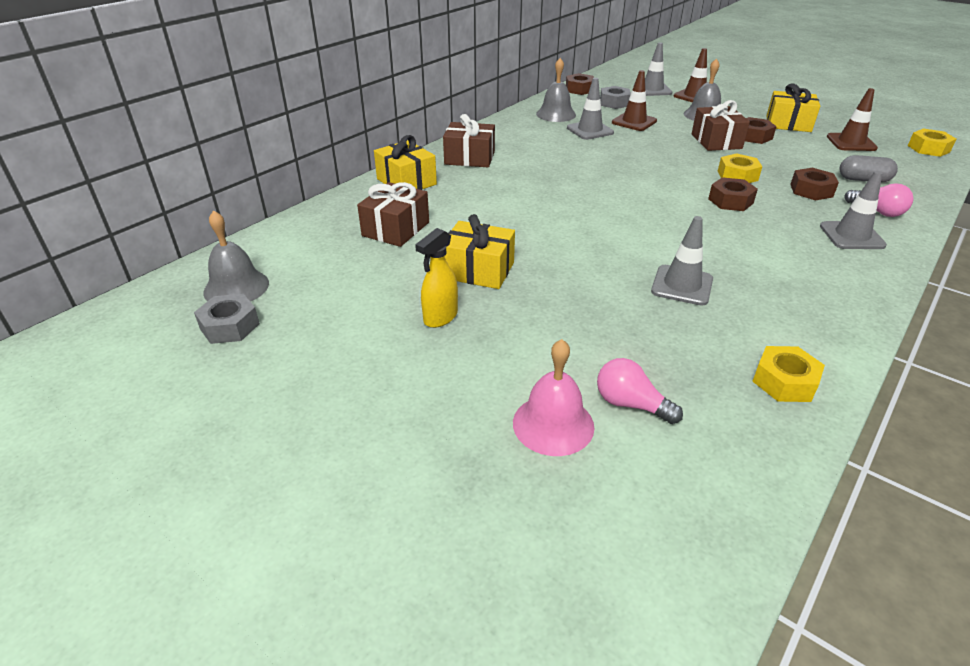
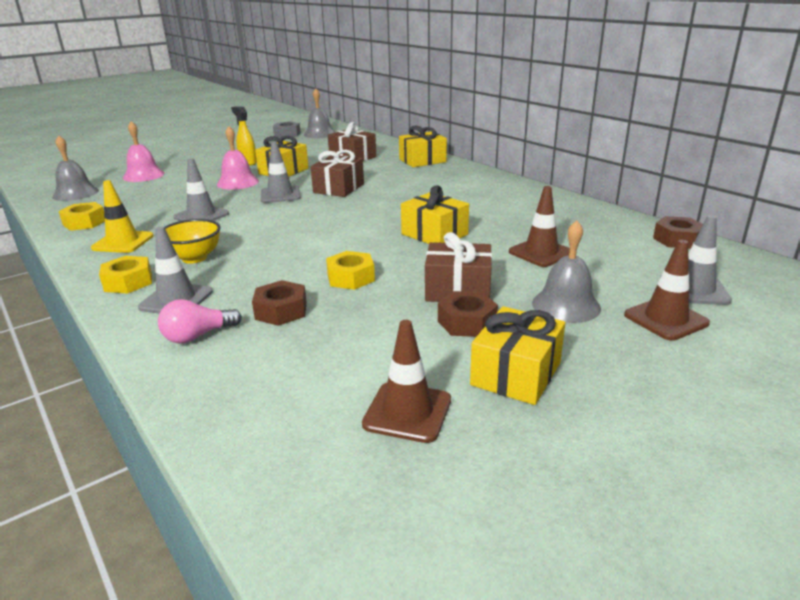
camera: 105 degrees right, 10 degrees down
(469, 158) = (458, 178): brown gift -> brown gift (339, 188)
(545, 296) = (237, 182): none -> pink bell
(556, 114) = (571, 217): grey bell -> grey bell (75, 193)
(590, 130) = (515, 226): grey traffic cone -> grey traffic cone (280, 195)
(614, 103) = (619, 252): grey nut -> none
(629, 156) = (434, 234): none -> yellow gift
(630, 404) = (130, 189): pink light bulb -> none
(730, 201) = (298, 260): brown nut -> none
(781, 252) = (194, 258): none -> yellow bowl
(798, 315) = (123, 242): none -> yellow traffic cone
(863, 180) = (275, 362): grey capsule -> none
(928, 149) = (332, 513): yellow nut -> yellow nut (128, 282)

